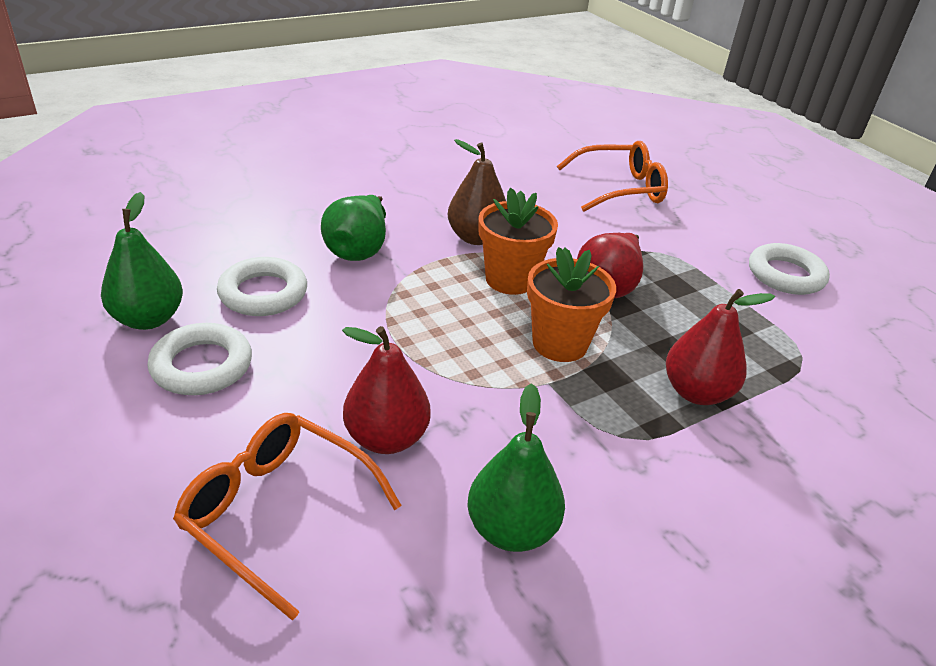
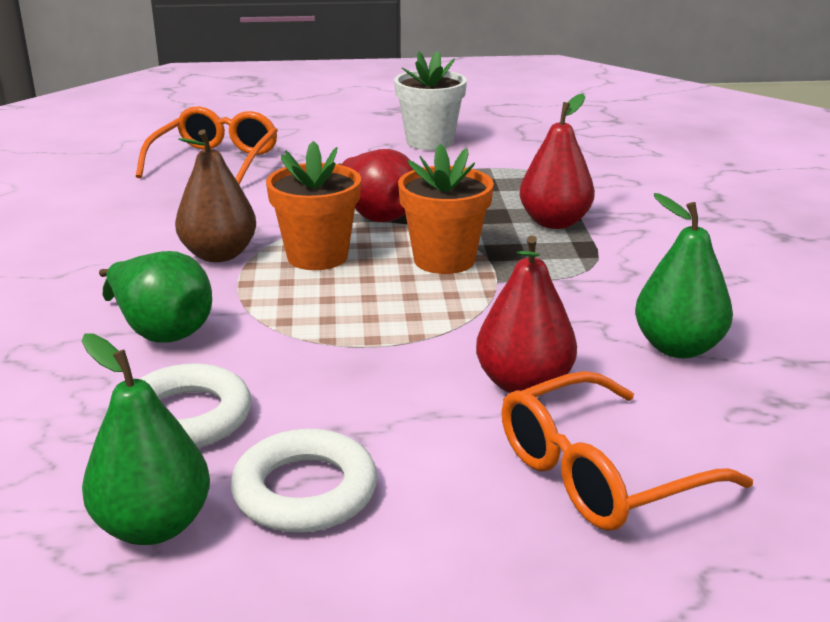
camera: 60 degrees left, 10 degrees down
(785, 275) = (430, 142): white ring -> white flower pot

